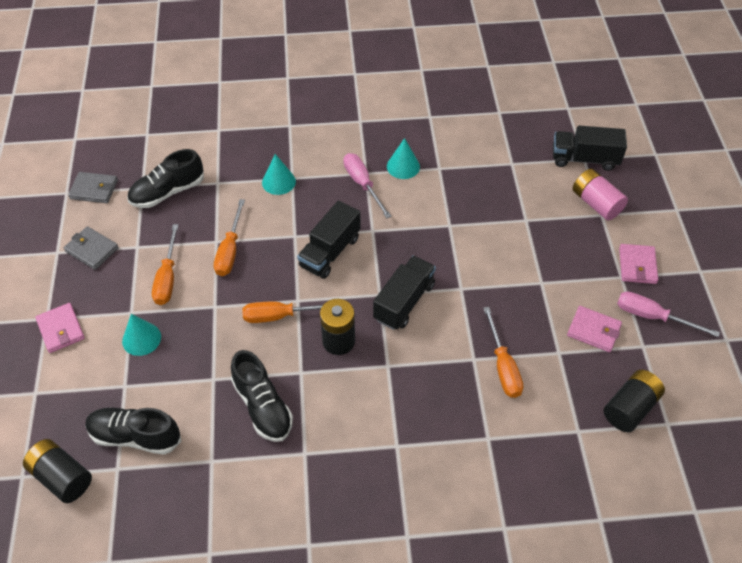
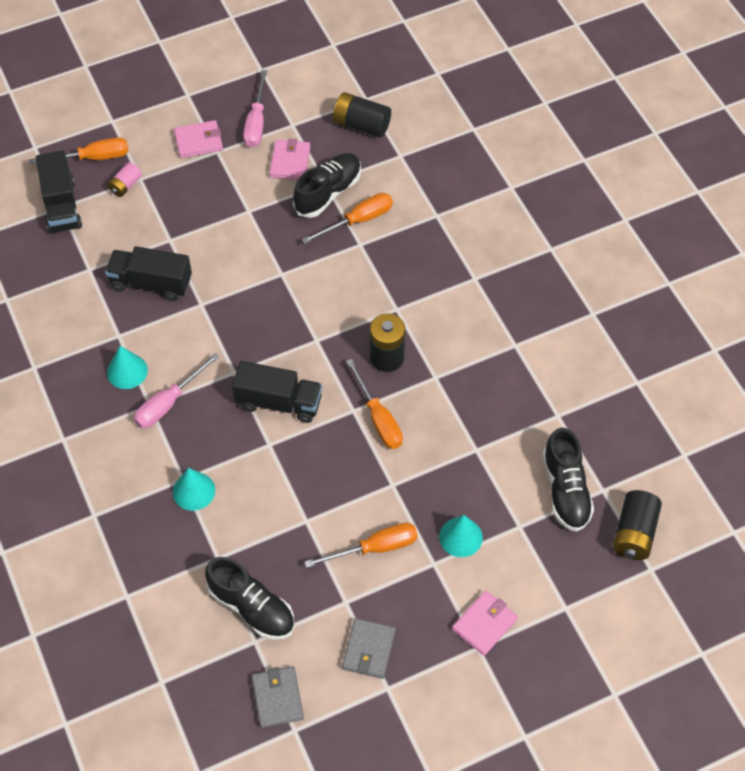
camera: 110 degrees left, 5 degrees up
(230, 250) = (314, 501): orange screwdriver -> orange screwdriver (93, 158)
(263, 406) = (485, 395): black shoe -> black shoe (328, 193)
(404, 302) = (317, 317): black truck -> black truck (151, 283)
(596, 203) = (125, 185): pink battery -> pink battery, size x0.60

